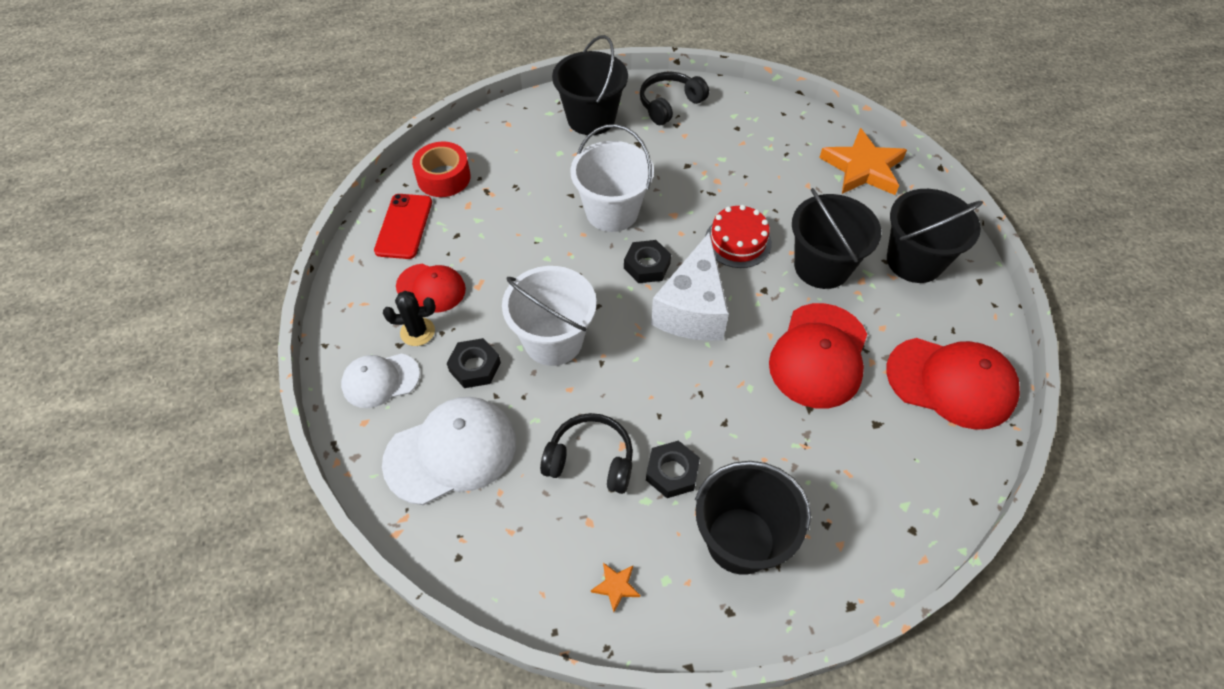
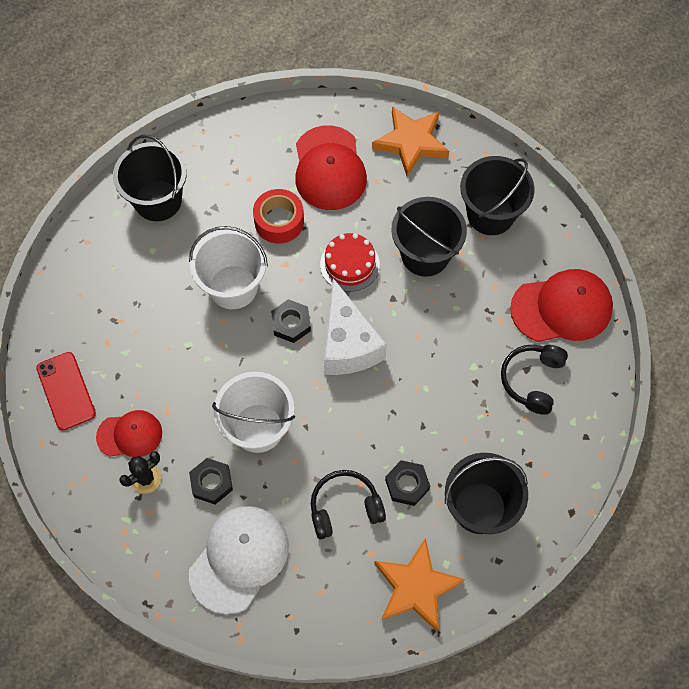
camera: 30 degrees left, 10 degrees up
(380, 380) = (145, 534): white cap -> none
(444, 177) = (67, 326): red tape -> red tape (279, 221)
(616, 586) = (416, 587): orange star -> orange star, size x2.41
(670, 105) = (218, 152): black headphones -> black headphones (532, 380)
(819, 355) = (461, 335): red cap -> red cap (329, 168)

